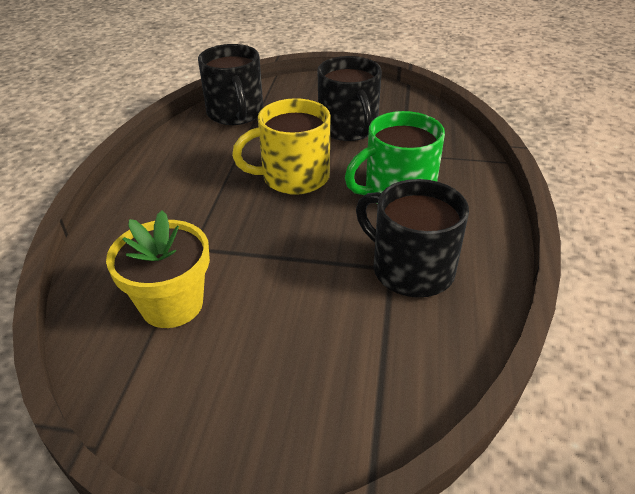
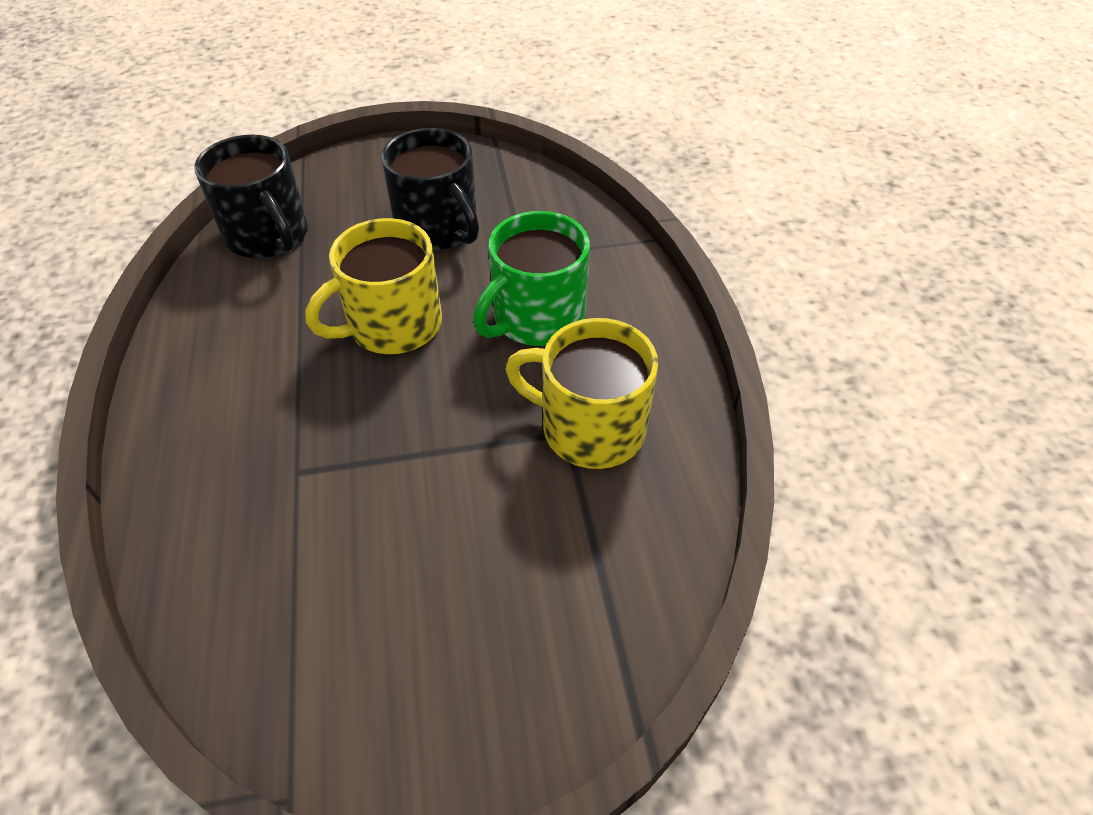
camera: 20 degrees left, 10 degrees up
(172, 304) = (304, 566): yellow flower pot -> none
(411, 269) = (590, 428): black mug -> yellow mug

